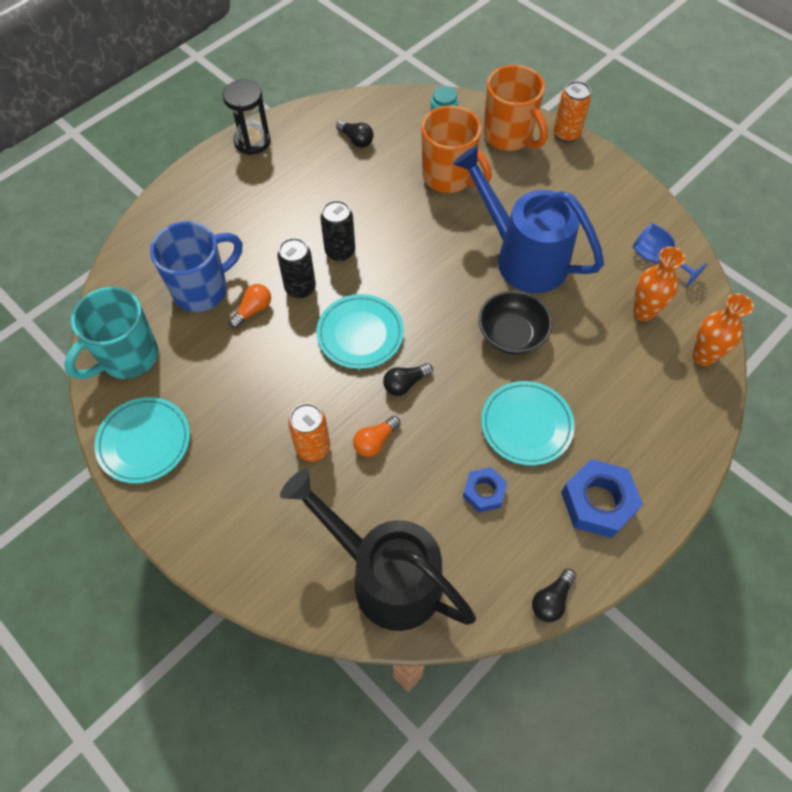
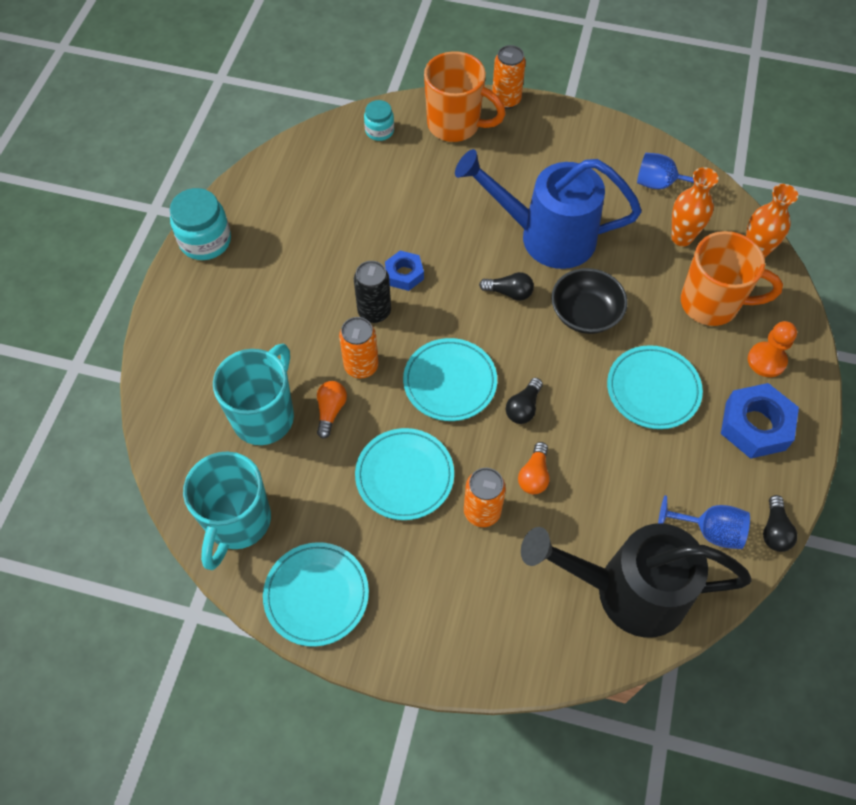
camera: 30 degrees left, 0 degrees up
(202, 290) = (265, 416): blue mug -> turquoise mug
(252, 141) = (205, 241): black hourglass -> turquoise jar
(273, 388) = (404, 476): none -> turquoise plate
(300, 288) = (361, 366): black can -> orange can
(356, 140) = (311, 192): black light bulb -> black light bulb (509, 292)
(449, 177) = (427, 190): orange mug -> orange mug (711, 304)
(484, 492) = (658, 469): blue nut -> blue nut (404, 274)
(492, 567) = (709, 530): none -> blue goblet
(649, 452) = (766, 360): none -> orange pawn

